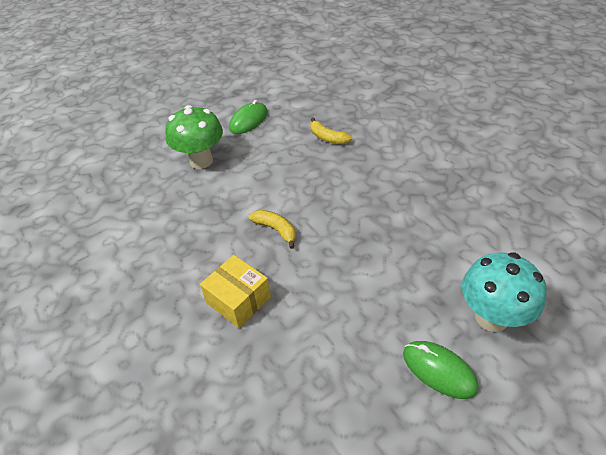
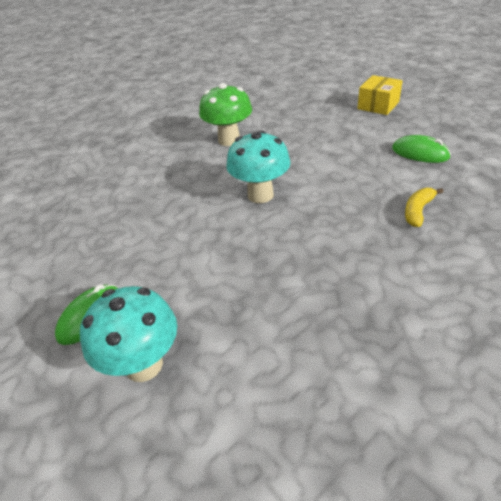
camera: 85 degrees right, 5 degrees down
(201, 161) = (343, 139): green mushroom -> green mushroom (229, 140)
(238, 300) = (181, 188): yellow box -> yellow box (378, 105)
(276, 230) = (260, 195): yellow banana -> turquoise mushroom

